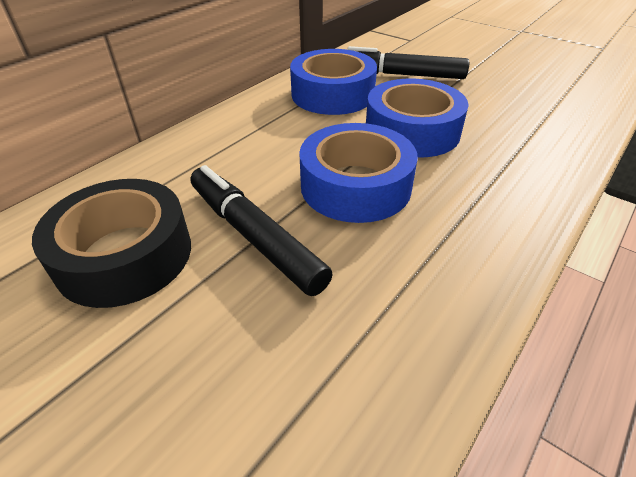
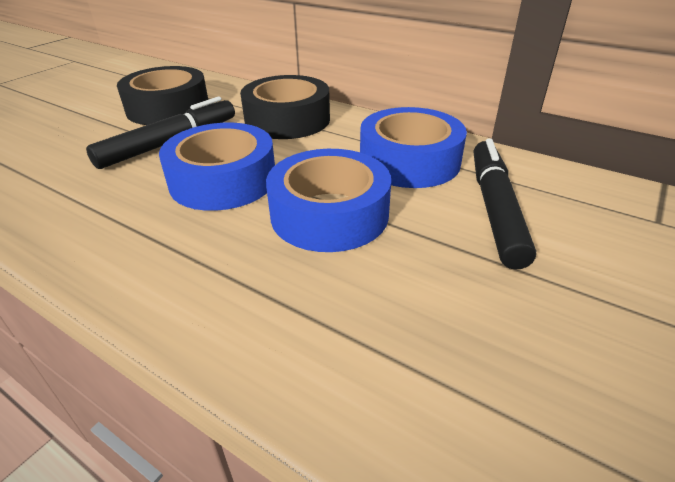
camera: 85 degrees right, 5 degrees down
(223, 149) = (287, 120): none -> black tape

